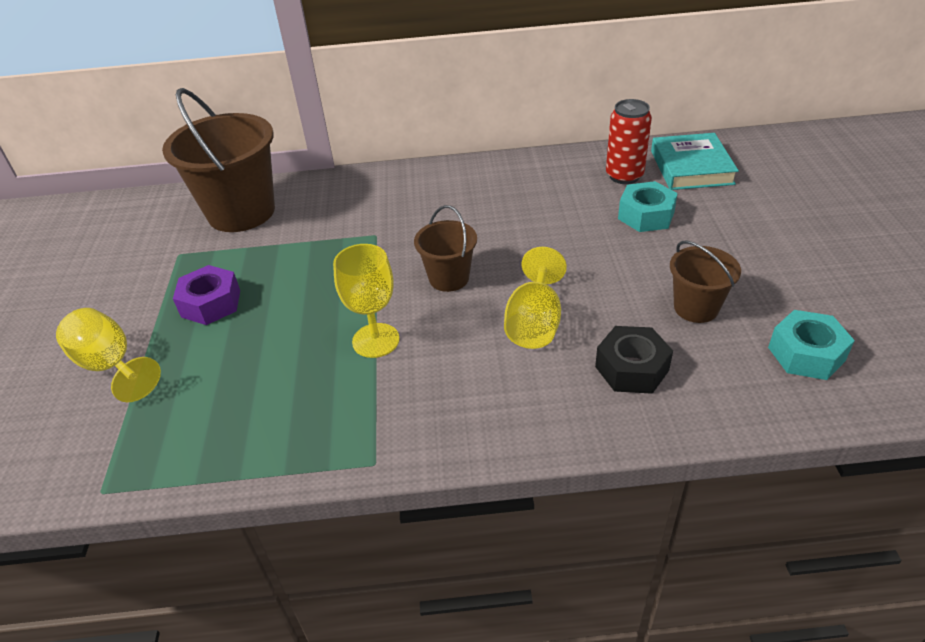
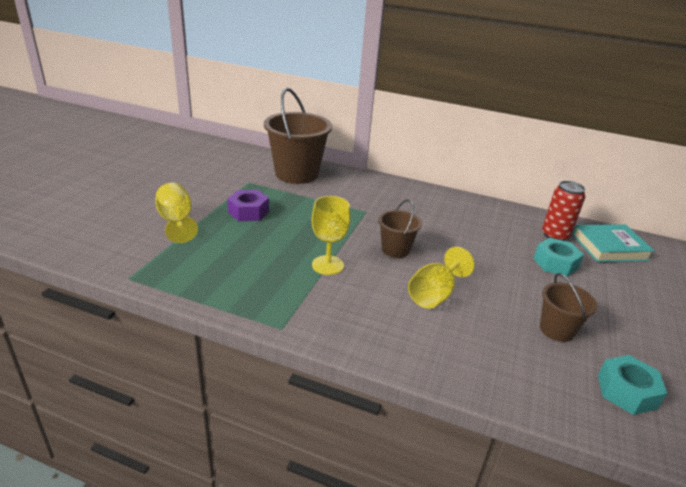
camera: 20 degrees right, 10 degrees down
(631, 368) = (484, 346): black nut -> none
(691, 167) = (609, 247): turquoise book -> turquoise book turned 60 degrees clockwise

